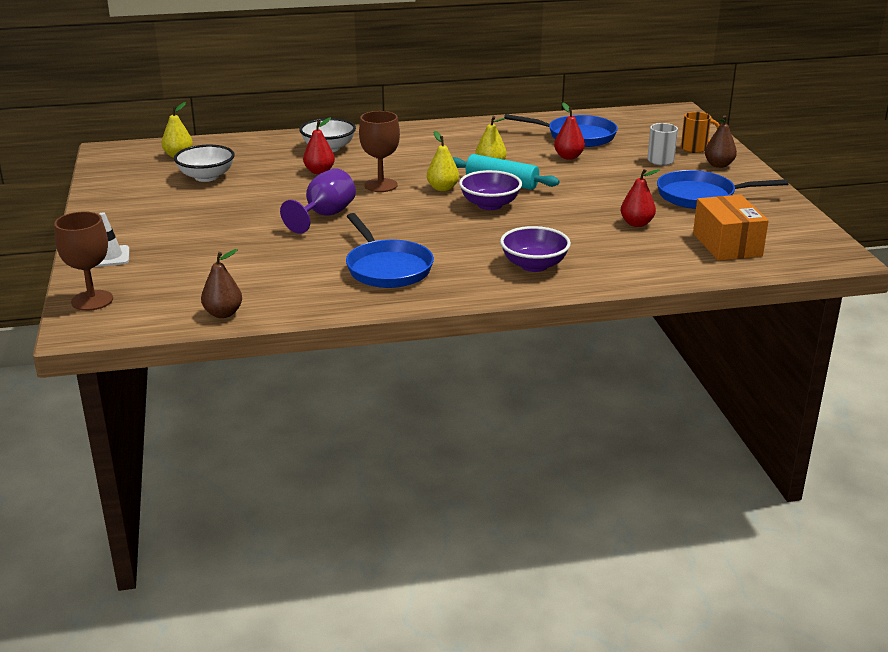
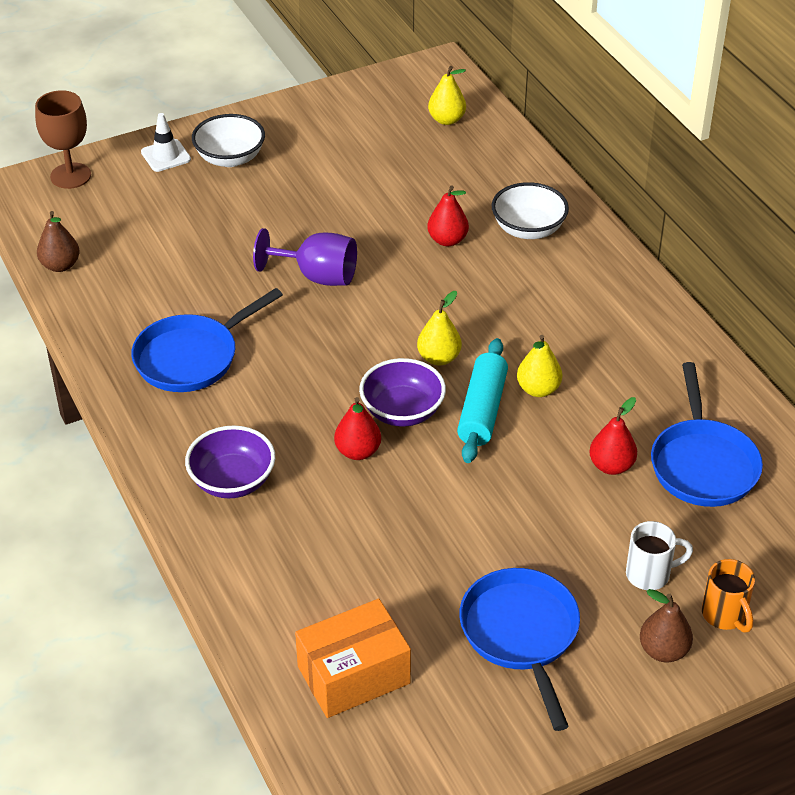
camera: 75 degrees right, 15 degrees up
(206, 177) = (393, 158): white bowl -> white bowl (230, 158)
(381, 185) = (426, 301): brown goblet -> none
(636, 223) = (393, 568): red pear -> red pear (358, 451)

